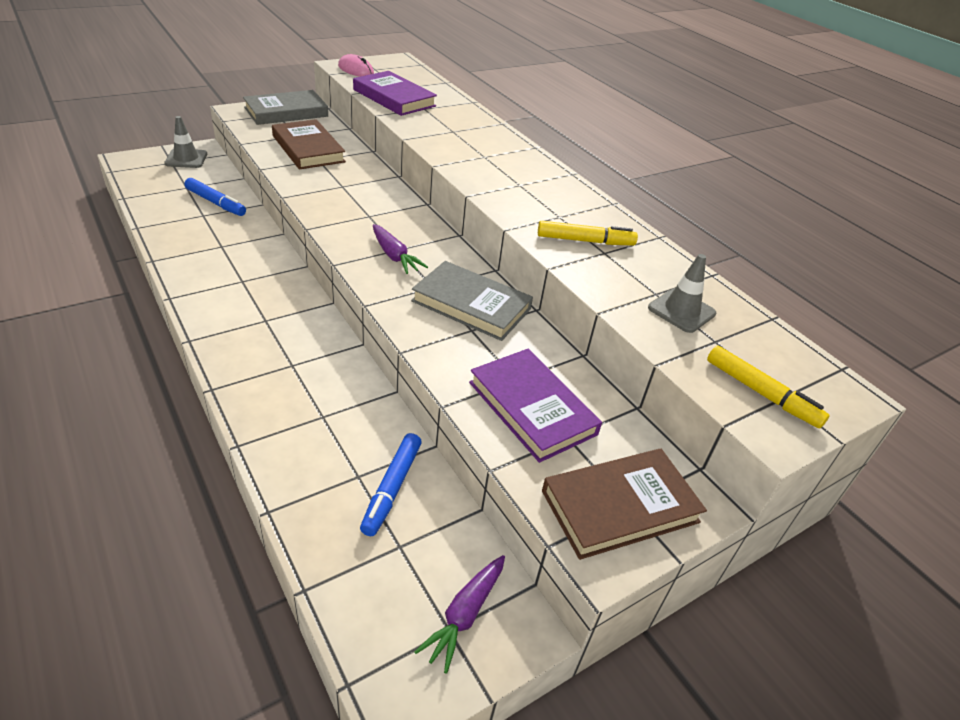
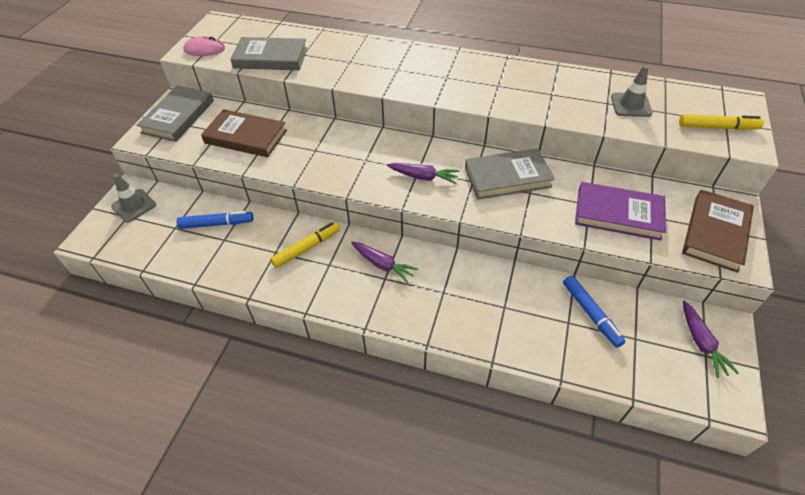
camera: 35 degrees left, 10 degrees up
(280, 310) = (383, 265): none -> purple carrot
(394, 98) = (270, 58): purple book -> grey book
(585, 241) = (533, 93): yellow marker -> yellow marker (307, 248)

